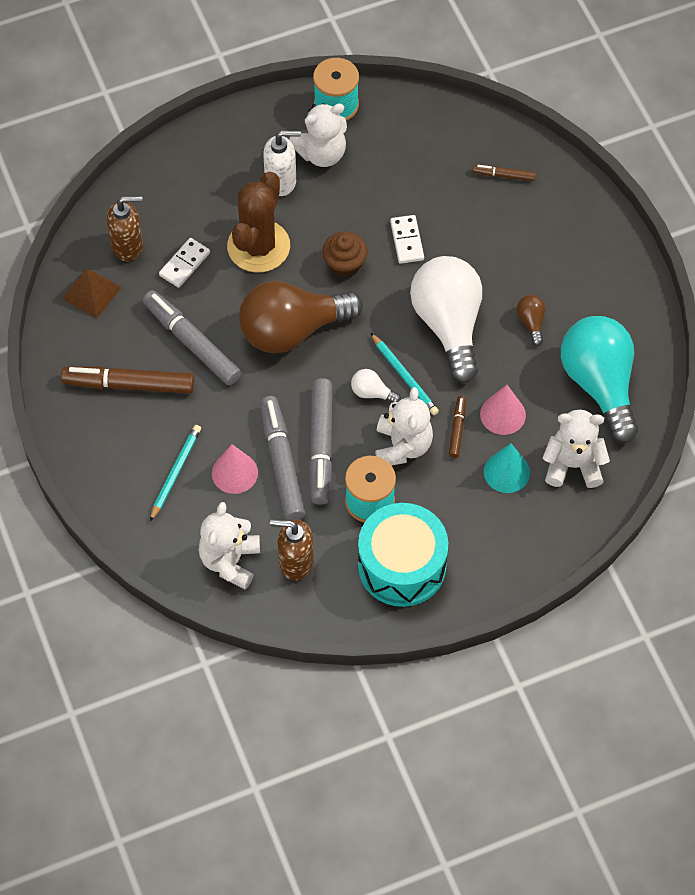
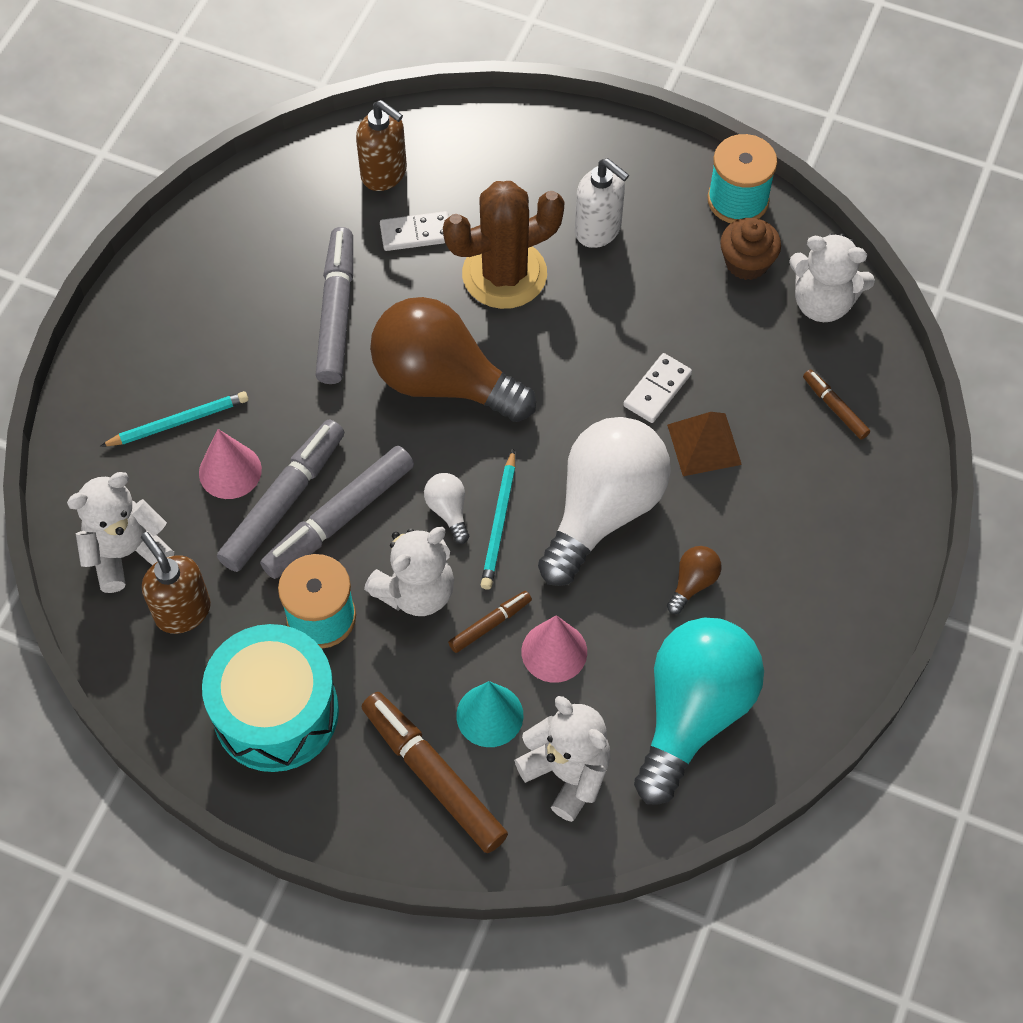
camera: 45 degrees right, 0 degrees up
(91, 293) = (302, 190): brown pyramid -> brown pyramid (704, 444)
(129, 384) = (235, 302): brown marker -> brown marker (434, 776)
(321, 153) = (669, 235): white teddy bear -> white teddy bear (822, 302)
(344, 264) = (568, 361): brown cupcake -> brown cupcake (746, 262)

